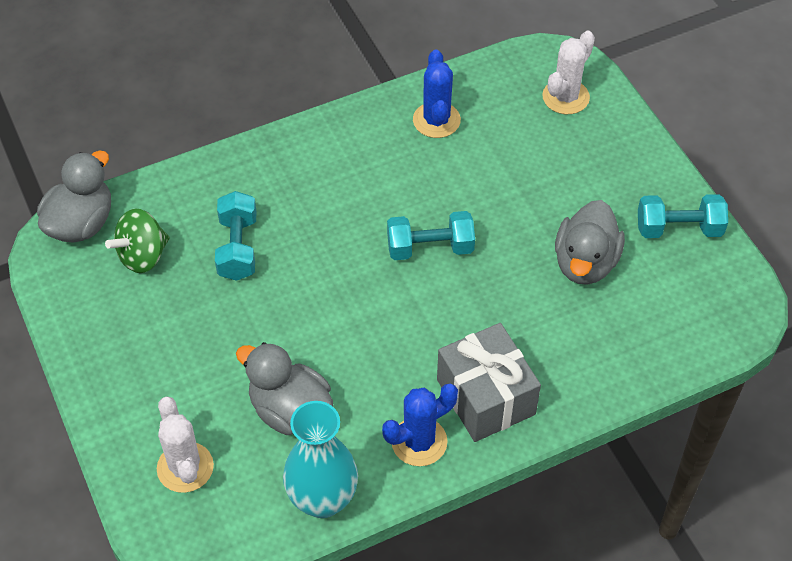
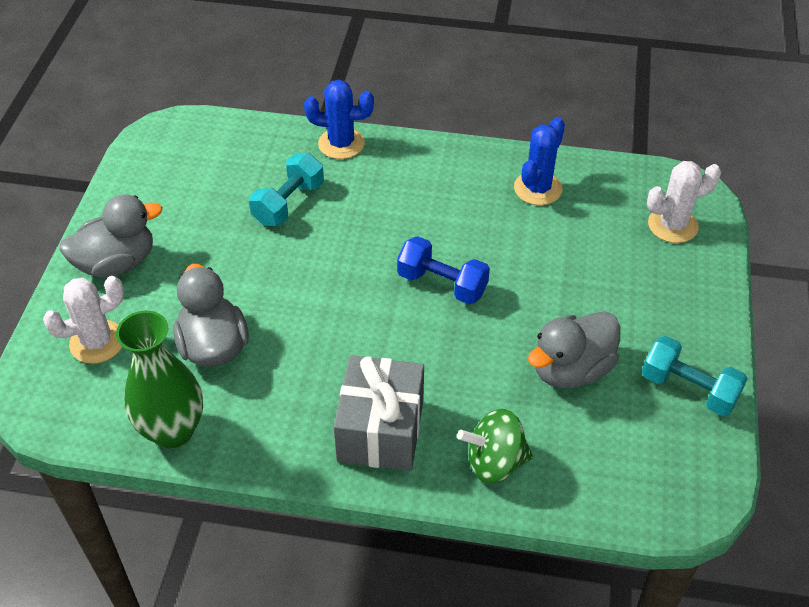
camera: 35 degrees right, 5 degrees down
(81, 223) = (193, 129): grey duck -> grey duck (117, 263)
(143, 256) = (214, 173): green spinning top -> green spinning top (494, 462)
(185, 467) = (97, 342): white cactus -> white cactus turned 45 degrees clockwise
(322, 499) = (173, 430): turquoise vase -> green vase
(419, 442) = (291, 433): blue cactus -> blue cactus (341, 144)
(430, 248) = (442, 284): turquoise dumbbell -> blue dumbbell

